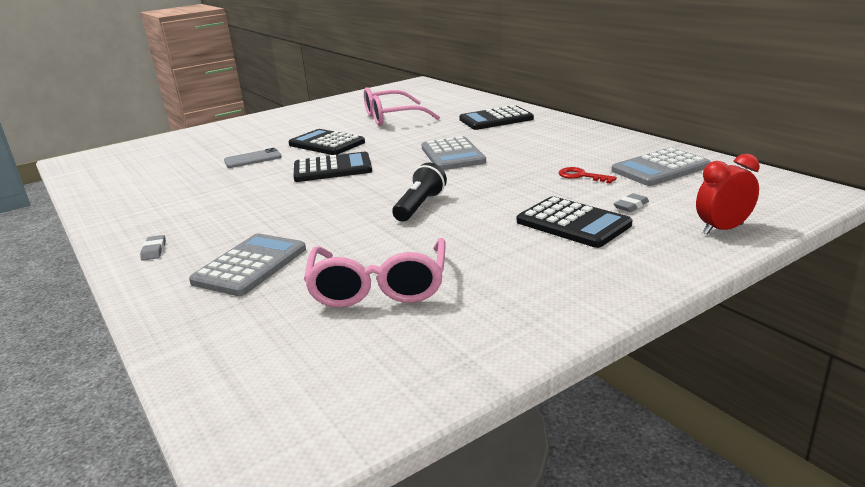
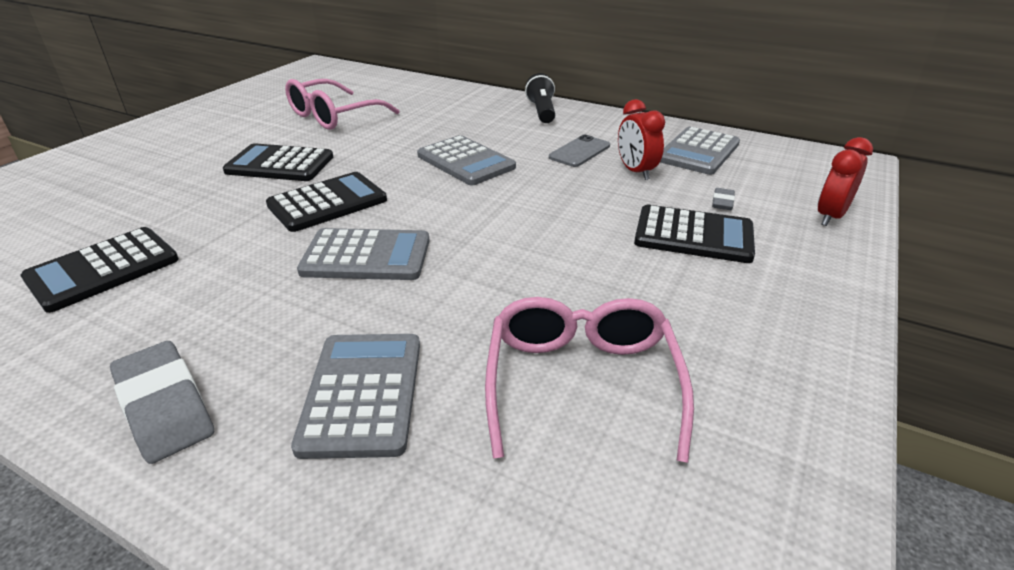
camera: 30 degrees left, 10 degrees up
(154, 250) = (164, 406): grey eraser -> grey eraser, size x2.08
(253, 159) = (187, 203): grey phone -> grey phone (579, 151)
(324, 201) = (366, 256): none -> grey calculator
(379, 287) = (581, 382): pink glasses -> pink glasses turned 150 degrees counterclockwise
(420, 206) = (502, 242): black flashlight -> black flashlight (542, 111)
(496, 119) = (466, 107): black calculator -> black calculator (103, 269)
(581, 176) = (635, 171): red key -> red clock

